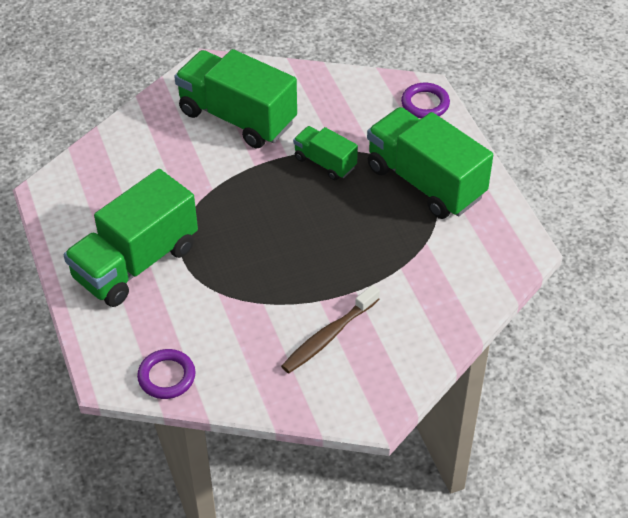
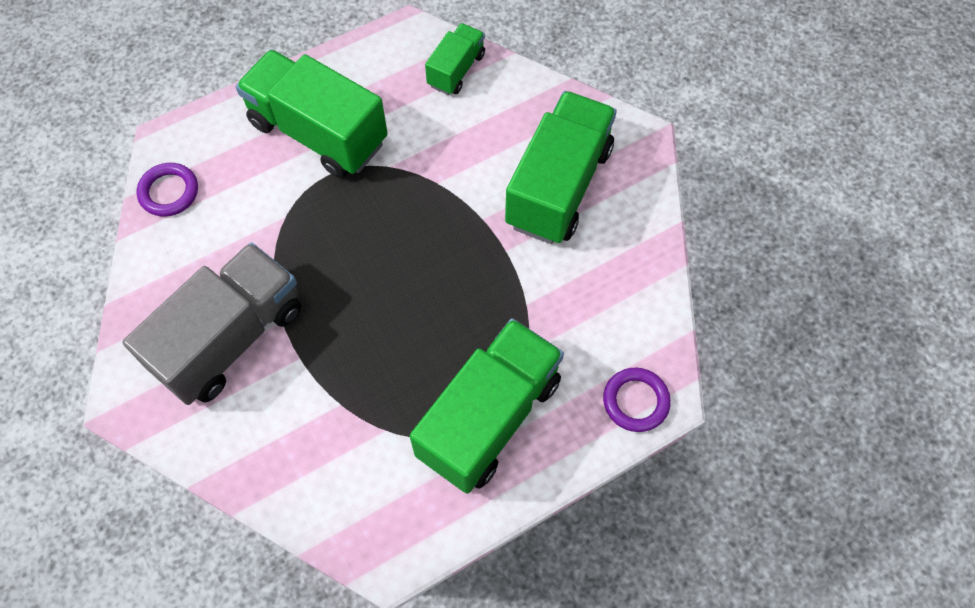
camera: 80 degrees right, 15 degrees up
(325, 162) = (501, 294): green truck -> green truck (456, 70)
(328, 336) = (230, 338): brown toothbrush -> grey truck

